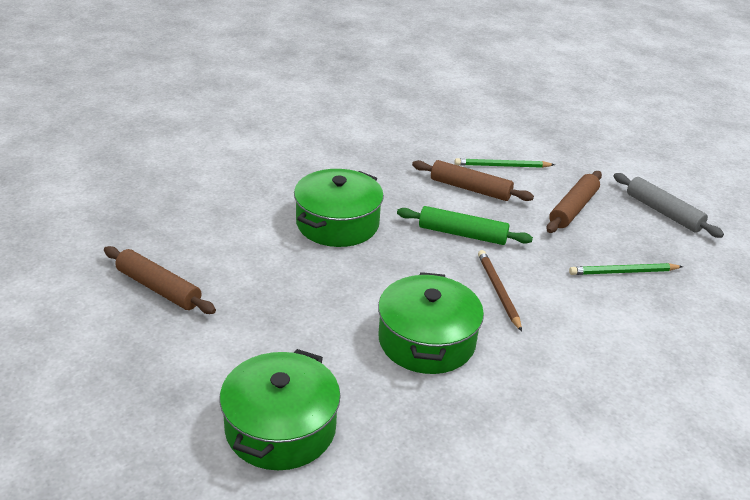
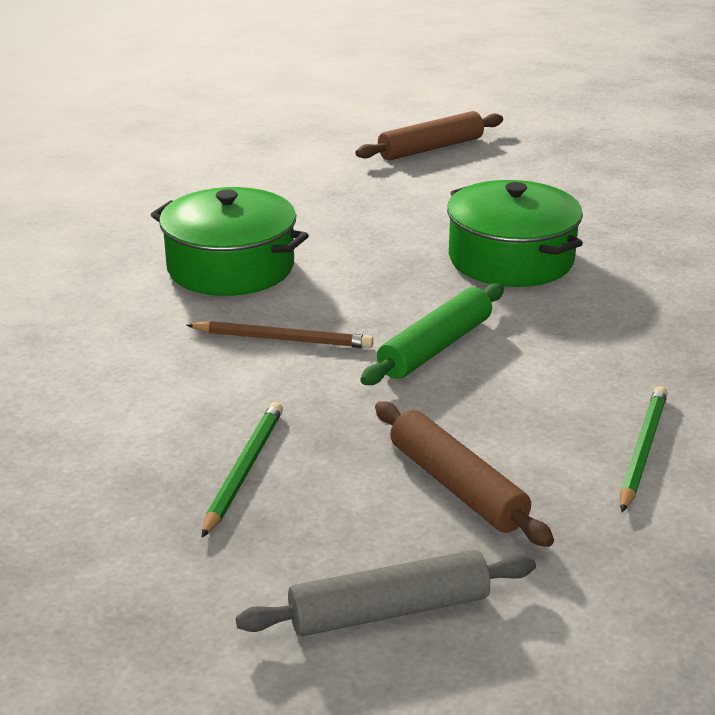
camera: 115 degrees right, 5 degrees down
(280, 428) = (179, 176): green pot -> none
(470, 188) = (568, 391): brown rolling pin -> none

